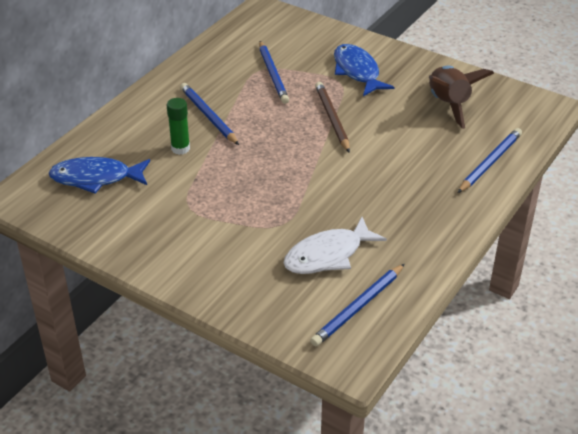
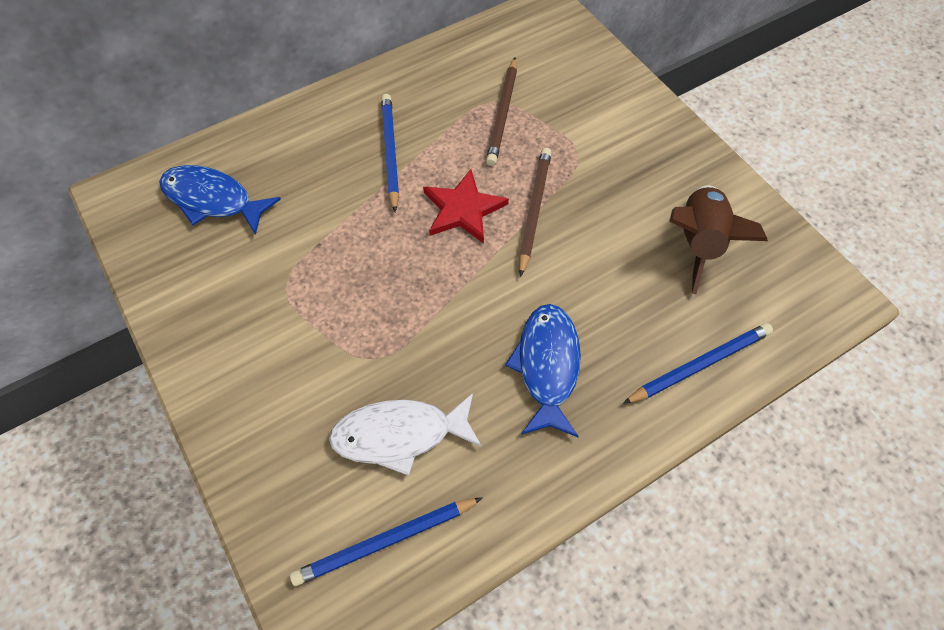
camera: 25 degrees right, 20 degrees up
(180, 148) = (329, 190): green glue stick -> none
(272, 74) = (502, 113): blue pencil -> brown pencil
(283, 131) = (463, 209): none -> red star
(357, 71) = (609, 145): blue fish -> blue fish (547, 366)

